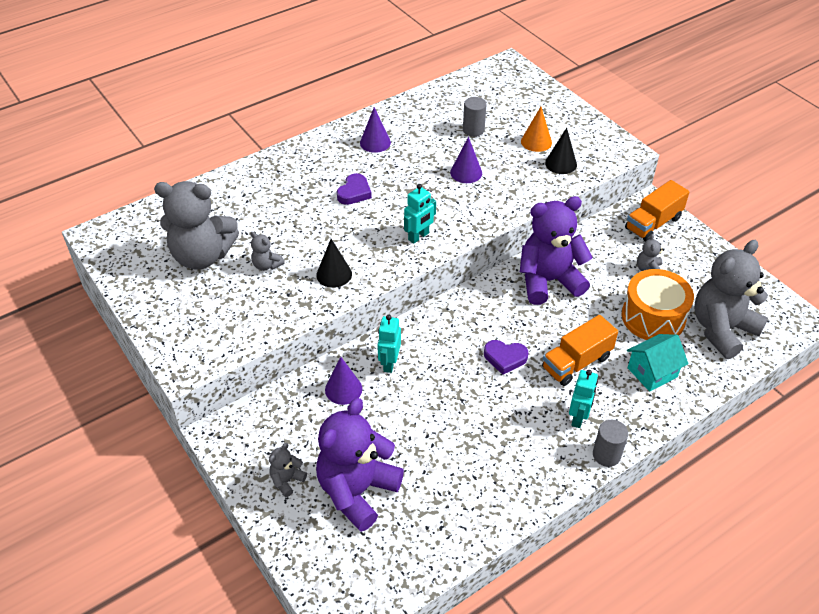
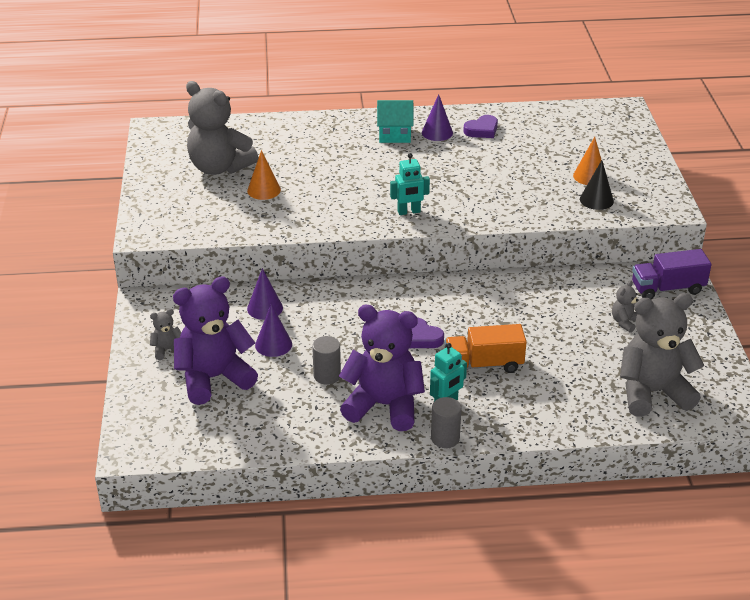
camera: 30 degrees right, 10 degrees down
(266, 265) = (264, 190): grey teddy bear -> orange cone
(334, 274) = (312, 214): black cone -> none
(354, 192) = (383, 163): purple heart -> purple heart (482, 130)
(389, 363) = (318, 304): turquoise robot -> none
(466, 172) = (498, 179): purple cone -> purple cone (273, 344)
(473, 130) = (537, 150): grey cylinder -> grey cylinder (327, 375)
(548, 281) = (517, 297): purple teddy bear -> purple teddy bear (384, 405)
(652, 372) = (548, 398): turquoise house -> turquoise house (394, 135)
(653, 223) = (667, 289): orange truck -> purple truck
(653, 317) = (592, 359): orange drum -> none

